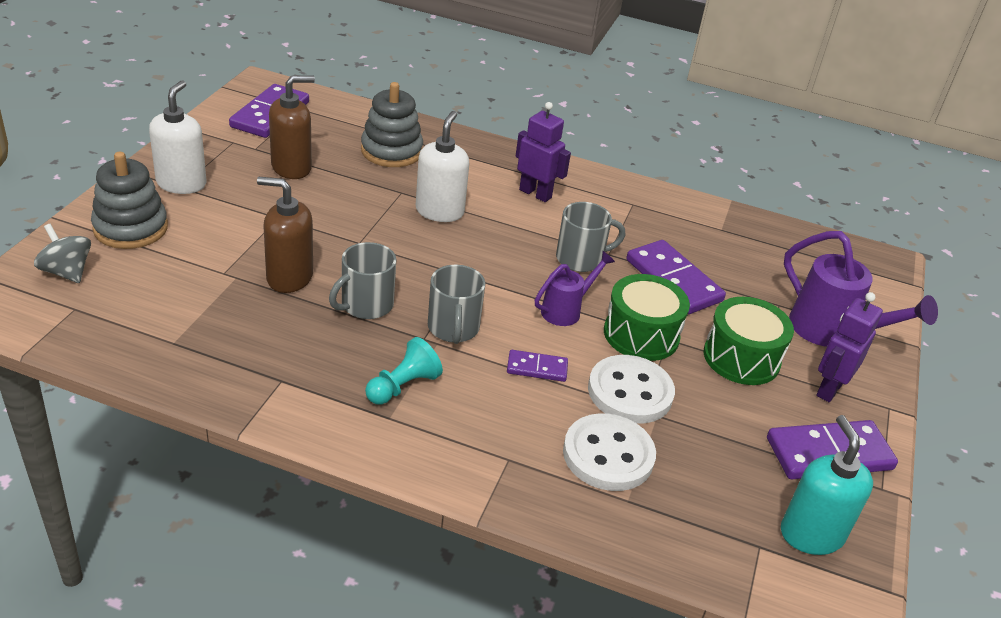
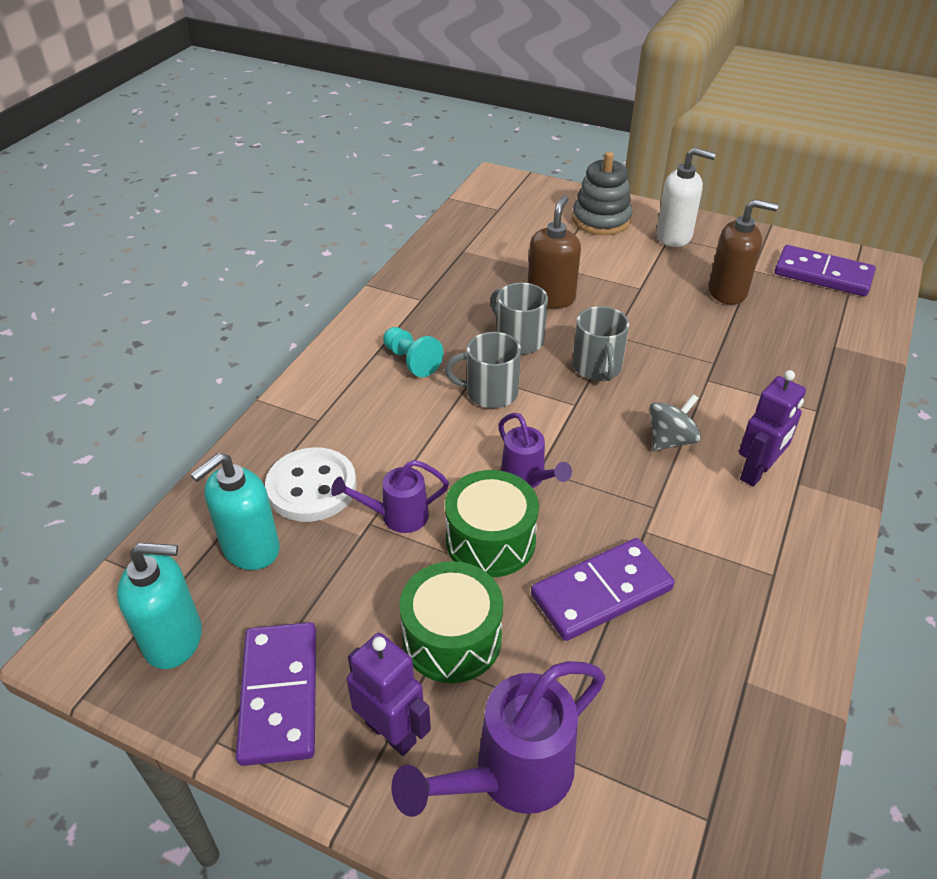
camera: 100 degrees right, 5 degrees up
(67, 272) = (539, 201): grey spinning top -> grey spinning top (670, 440)
(292, 168) = (728, 292): brown soap dispenser -> brown soap dispenser turned 60 degrees counterclockwise
(391, 151) = (795, 356): grey stacking toy -> none
(439, 211) = (687, 389): white soap dispenser -> none
(537, 368) = (433, 447): purple domino -> none
(581, 259) = (627, 502): grey mug -> grey mug (597, 367)
(630, 392) = (396, 516): white button -> purple watering can
(696, 493) = (250, 548): none -> turquoise soap dispenser

